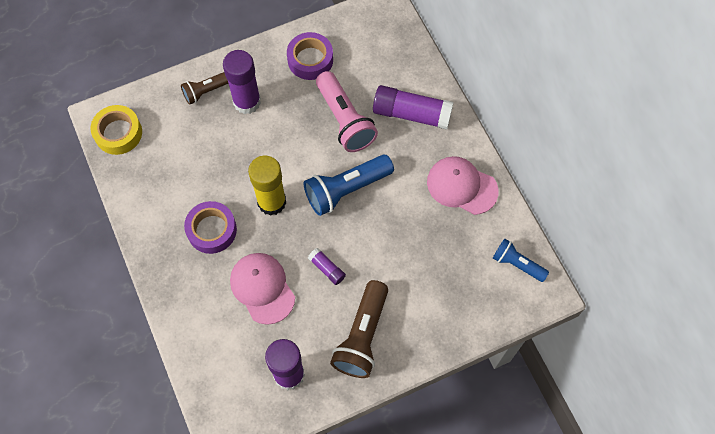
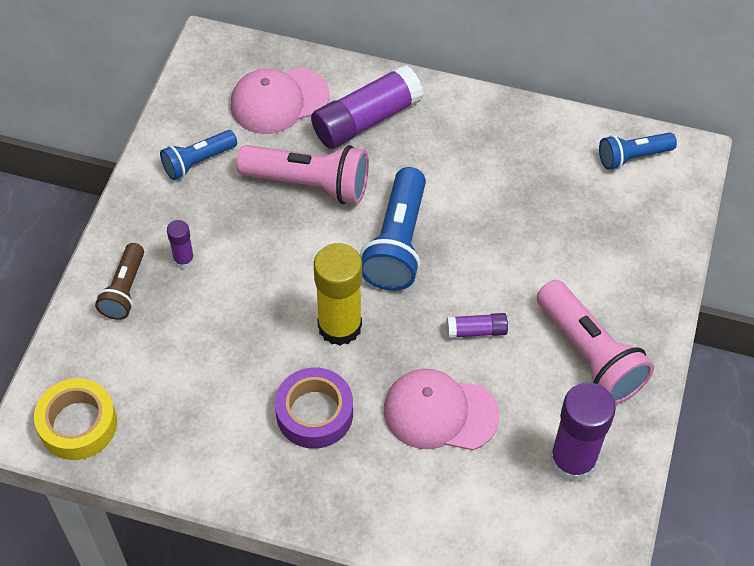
camera: 50 degrees left, 10 degrees down
(247, 102) = (184, 260): purple glue stick -> purple glue stick, size x0.49
(310, 60) = (198, 161): purple tape -> blue flashlight
(362, 336) = (589, 354): brown flashlight -> pink flashlight
(462, 186) = (498, 138): pink cap -> pink cap (279, 101)

